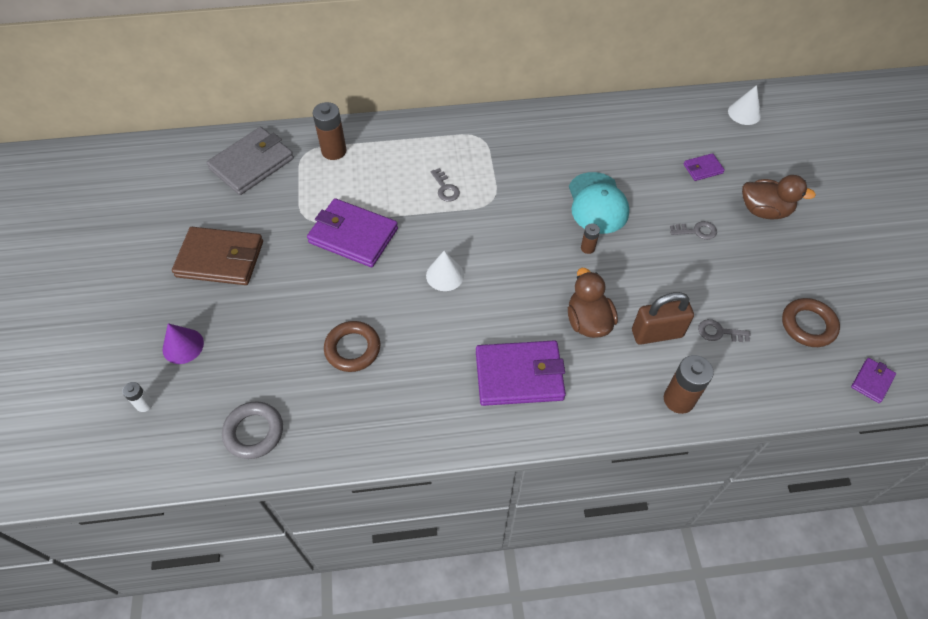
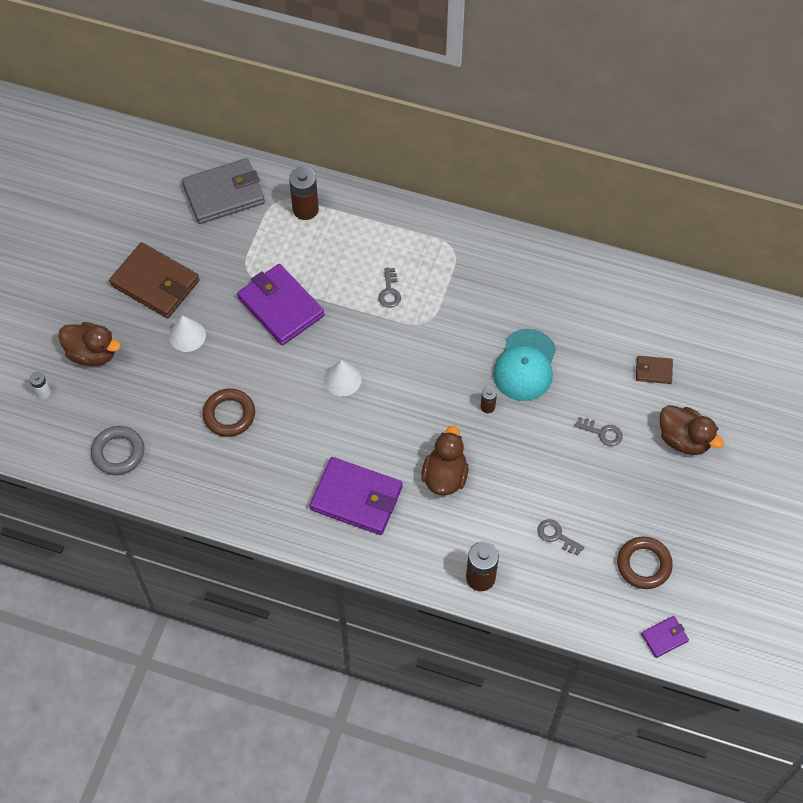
camera: 25 degrees right, 5 degrees up
(183, 346) = (92, 353): purple cone -> brown duck
(657, 333) = (499, 513): brown padlock -> none
(703, 168) = (653, 371): purple wallet -> brown wallet
(744, 113) = (741, 326): white cone -> white cone (187, 335)

